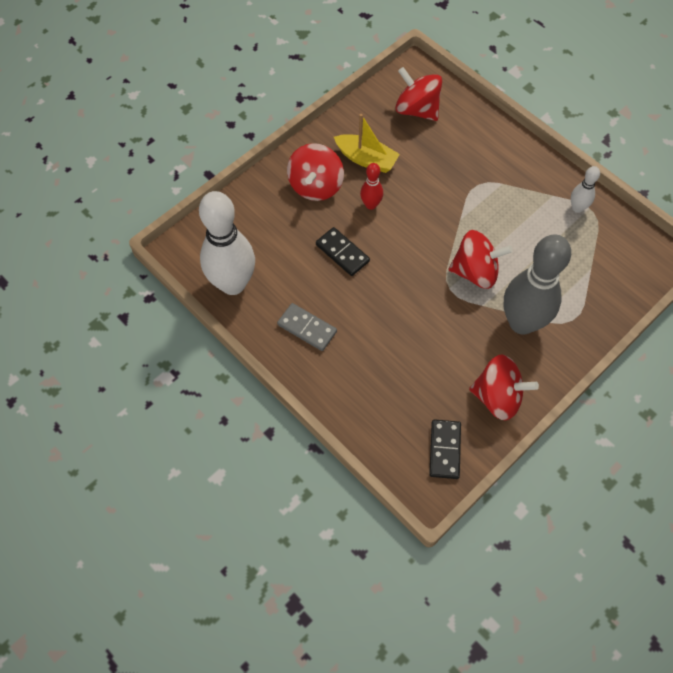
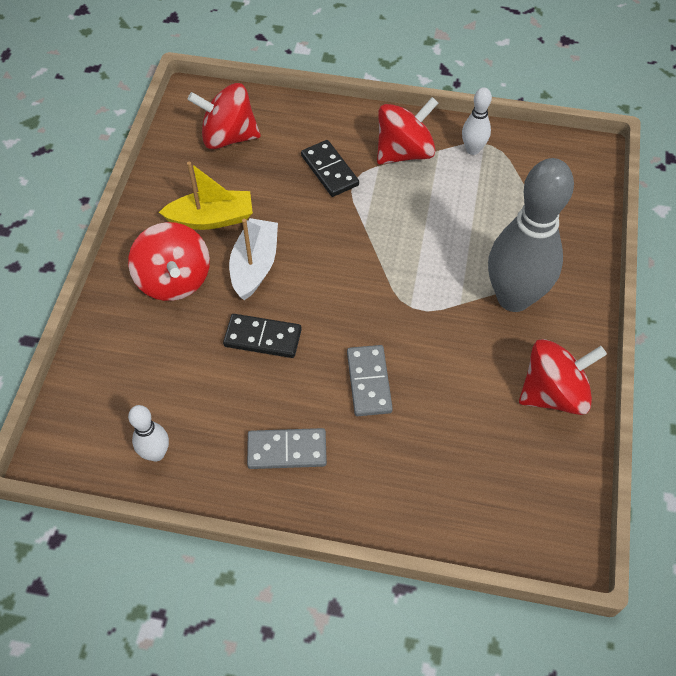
camera: 35 degrees left, 5 degrees down
(233, 284) = (156, 453): white bowling pin -> white bowling pin, size x0.46
(371, 205) = (255, 265): red bowling pin -> white boat
(386, 318) = (369, 382): none -> grey domino
(445, 450) = (547, 489): black domino -> black domino (329, 170)
(475, 272) = (424, 272): red spinning top -> red spinning top (404, 152)

